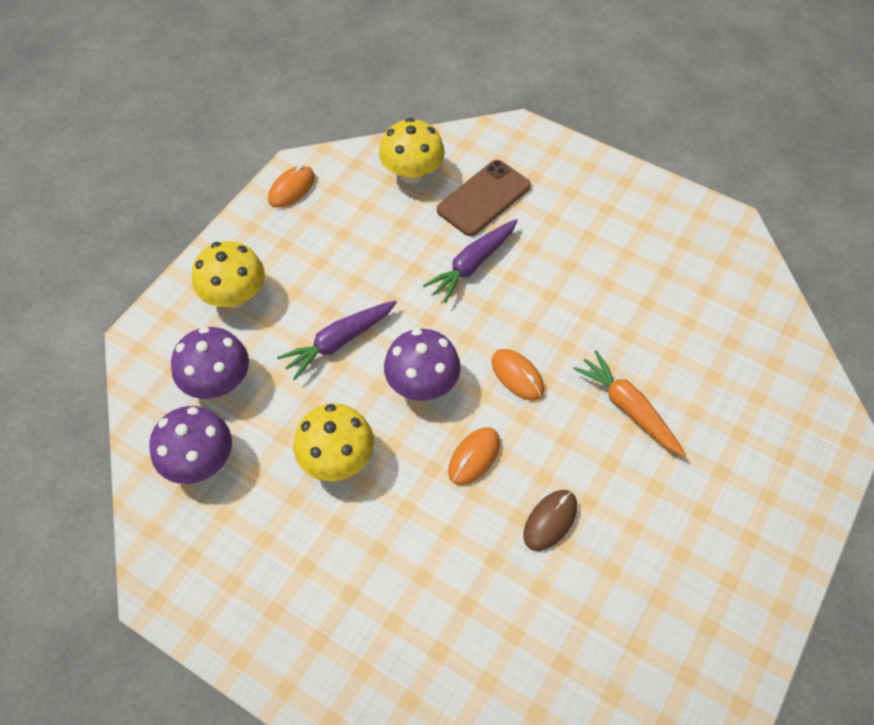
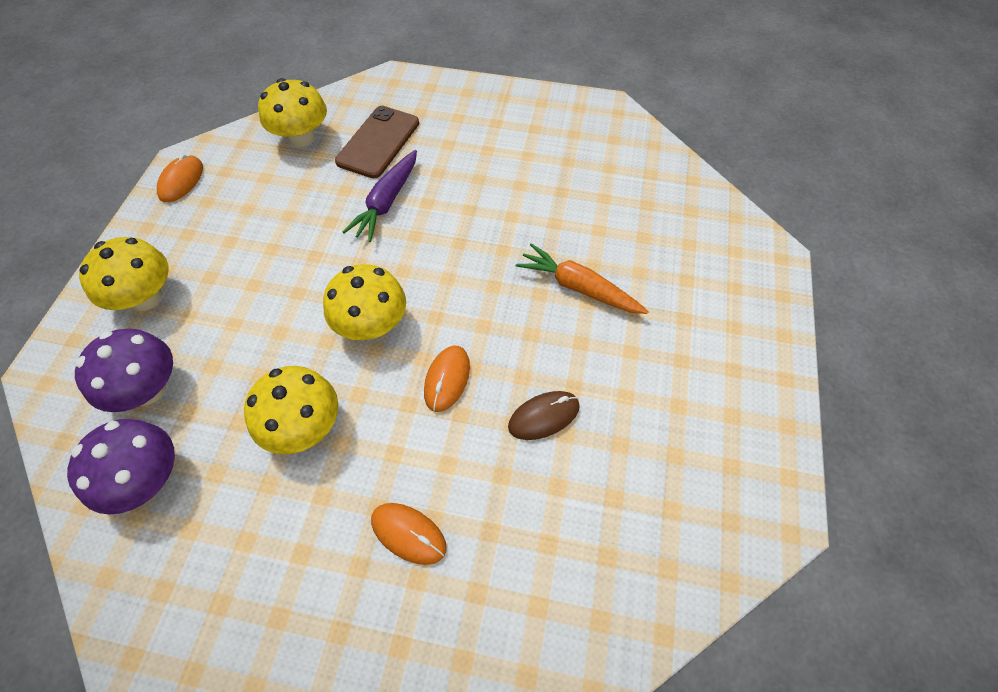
camera: 20 degrees left, 0 degrees up
(339, 342) = (272, 310): purple carrot -> none
(422, 383) = (371, 325): purple mushroom -> yellow mushroom
(517, 376) = (464, 290): orange mouse -> orange mouse (408, 534)
(550, 521) = (544, 416): brown mouse -> brown mouse turned 45 degrees clockwise

